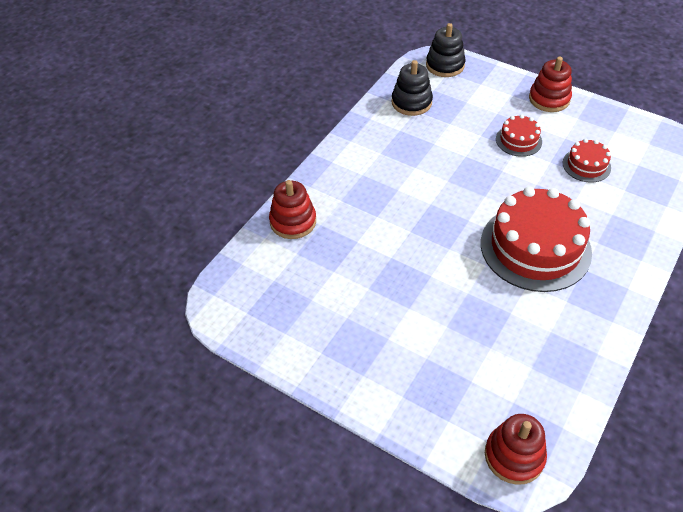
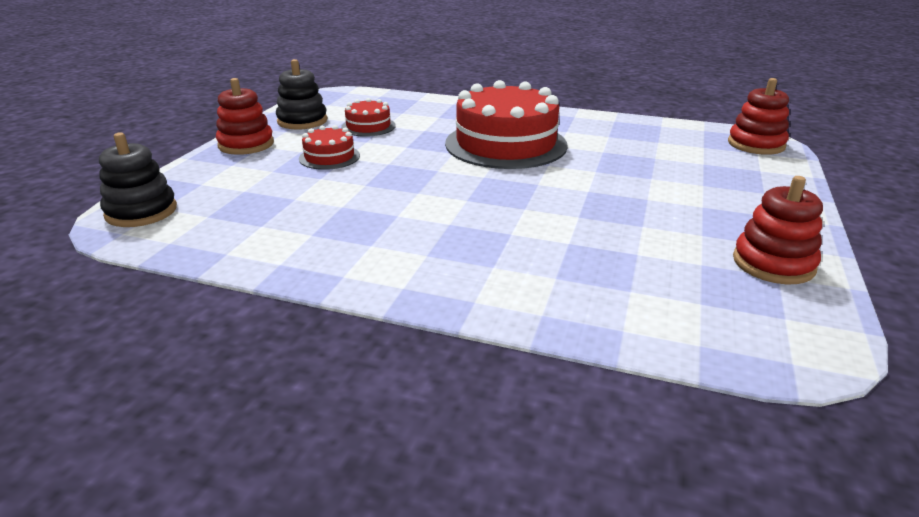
camera: 105 degrees left, 20 degrees down
(293, 221) = (567, 305): red stacking toy -> red stacking toy (773, 263)
(411, 102) = (239, 231): black stacking toy -> black stacking toy (302, 121)

